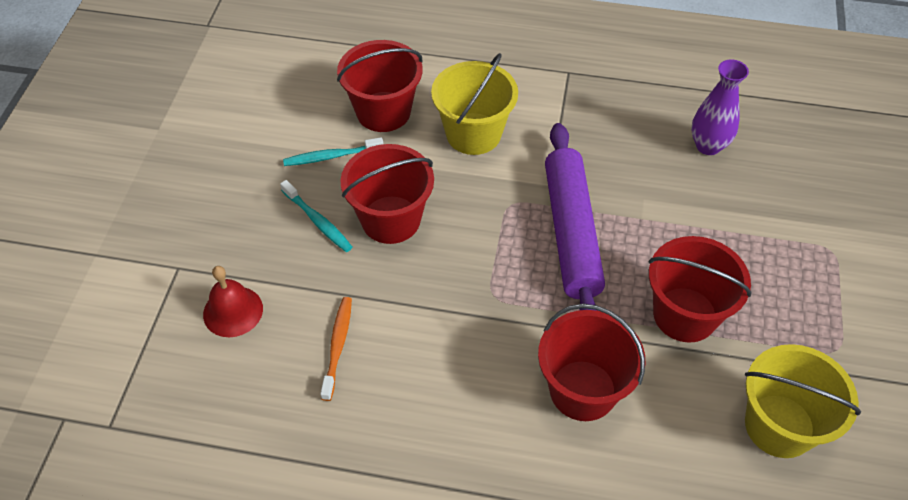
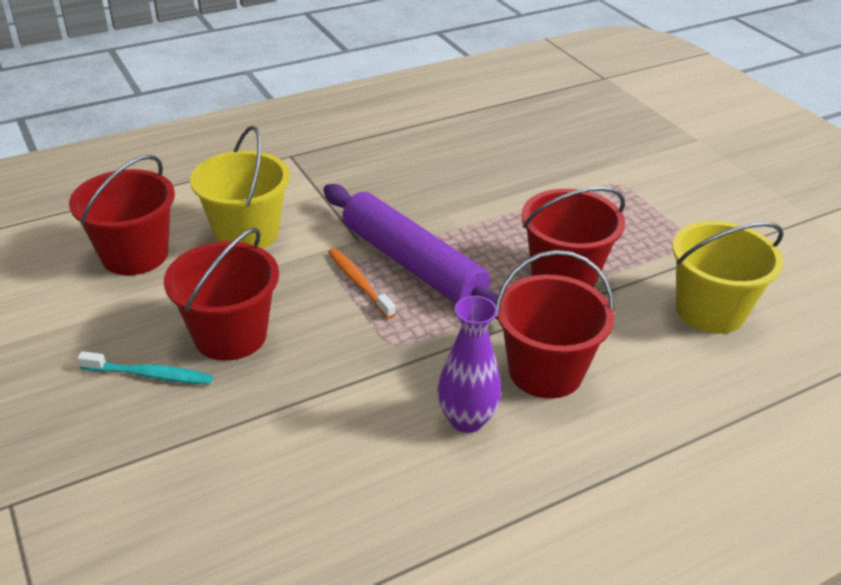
camera: 40 degrees left, 15 degrees down
(233, 311) = (124, 507): red bell -> none
(331, 156) = (111, 315): turquoise toothbrush -> none
(338, 346) = (280, 469): orange toothbrush -> orange toothbrush (359, 283)
(708, 146) = (458, 158): purple vase -> purple vase (467, 419)

